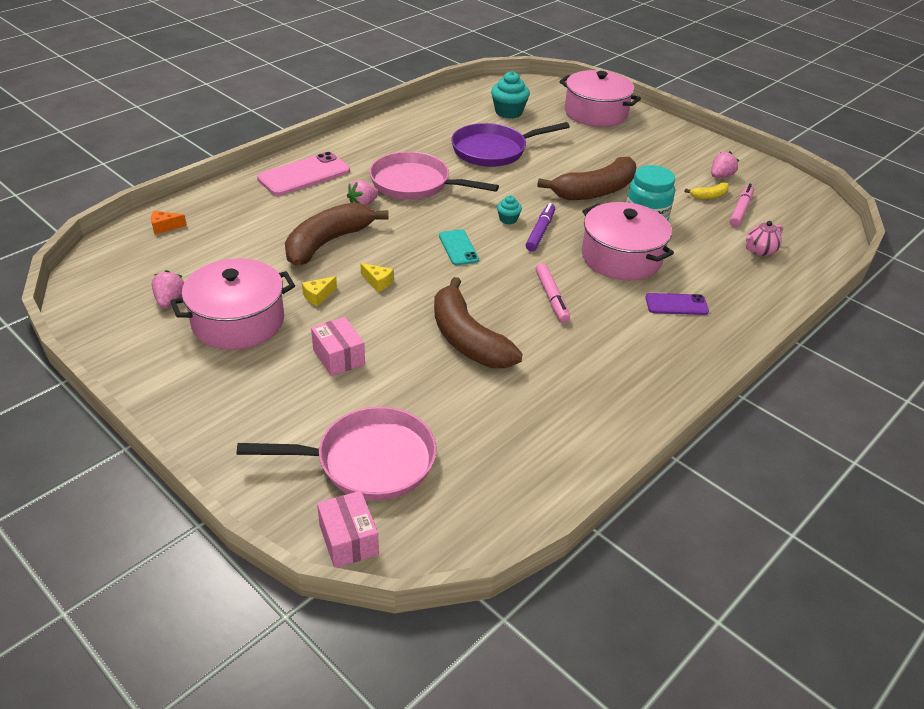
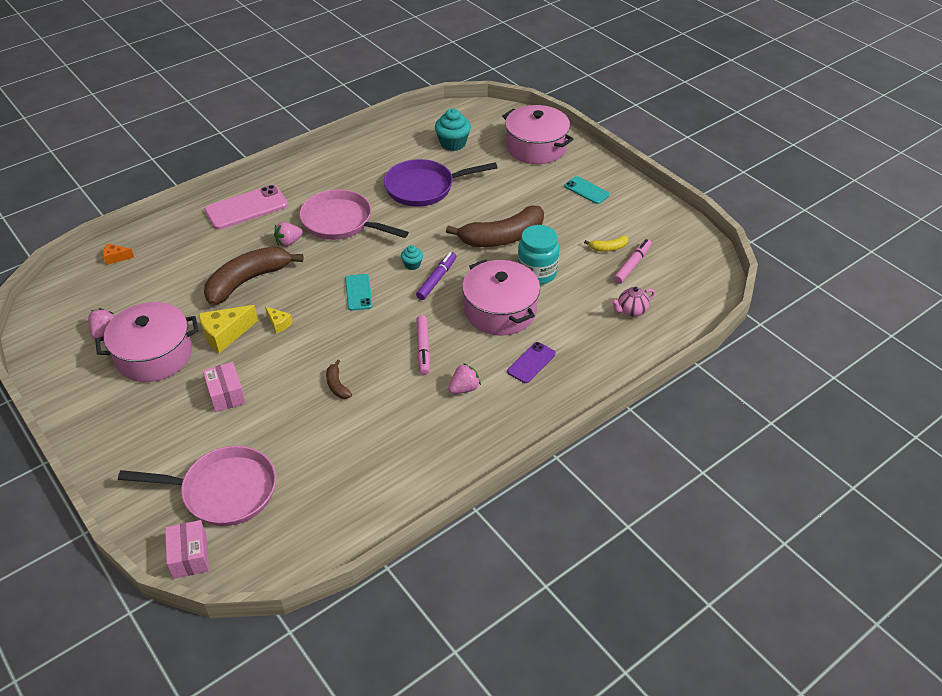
camera: 10 degrees right, 5 degrees up
(318, 296) = (225, 334): yellow cheese -> yellow cheese, size x1.85
(467, 339) = (337, 385): brown banana -> brown banana, size x0.43
(663, 147) = (586, 190): none -> turquoise phone
(676, 304) = (531, 363): purple phone -> purple phone turned 60 degrees counterclockwise
(720, 176) = (628, 226): pink strawberry -> pink strawberry (464, 388)

